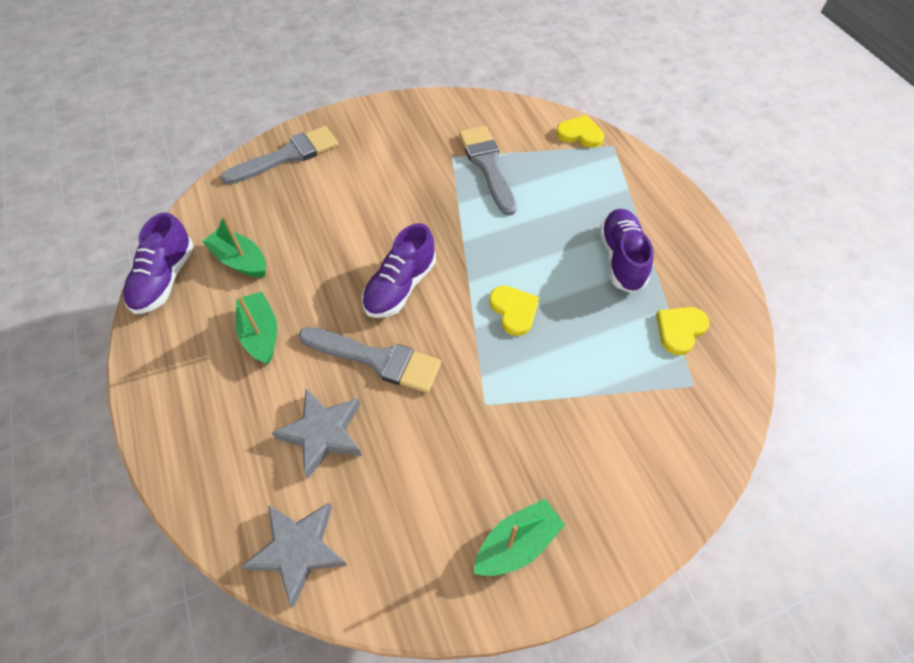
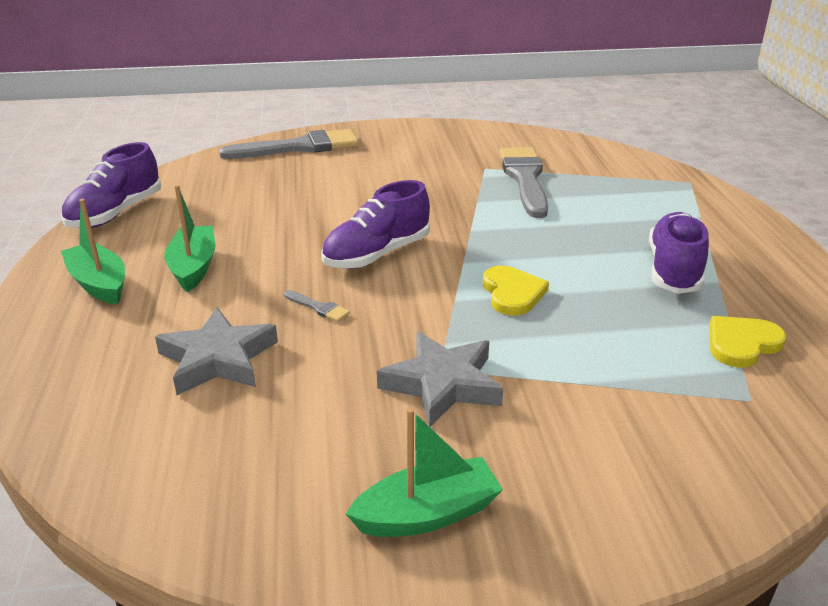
camera: 15 degrees right, 25 degrees down
(240, 260) = (204, 211): green boat -> green boat (99, 284)
(298, 550) = (126, 459): grey star -> grey star (442, 384)
(377, 359) = (318, 307): grey brush -> grey brush, size x0.40
(580, 134) = (649, 169): yellow heart -> none

